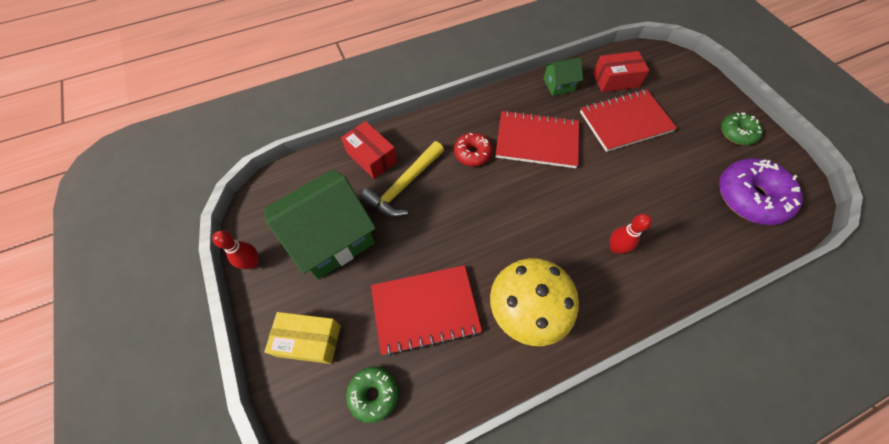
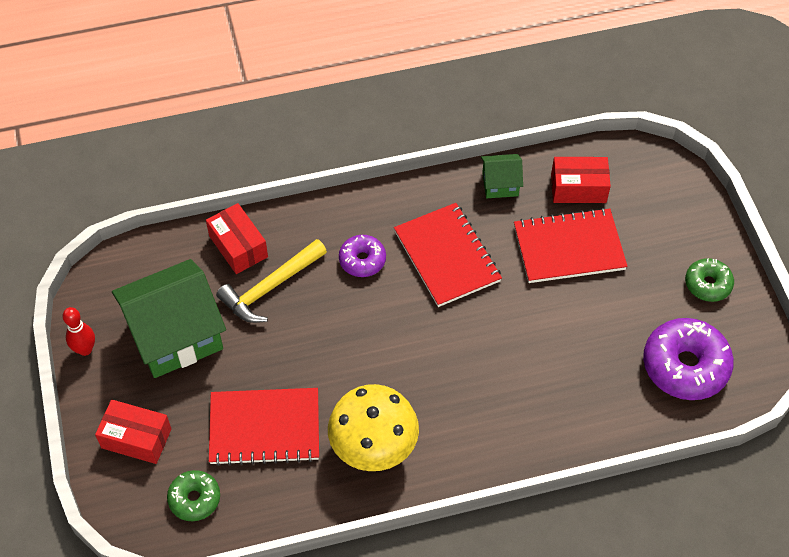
camera: 10 degrees right, 5 degrees down
(309, 340) = (136, 438): yellow box -> red box
(472, 153) = (362, 260): red donut -> purple donut
(536, 141) = (447, 256): red notebook -> red notebook turned 45 degrees clockwise
(615, 248) = (497, 398): red bowling pin -> none

